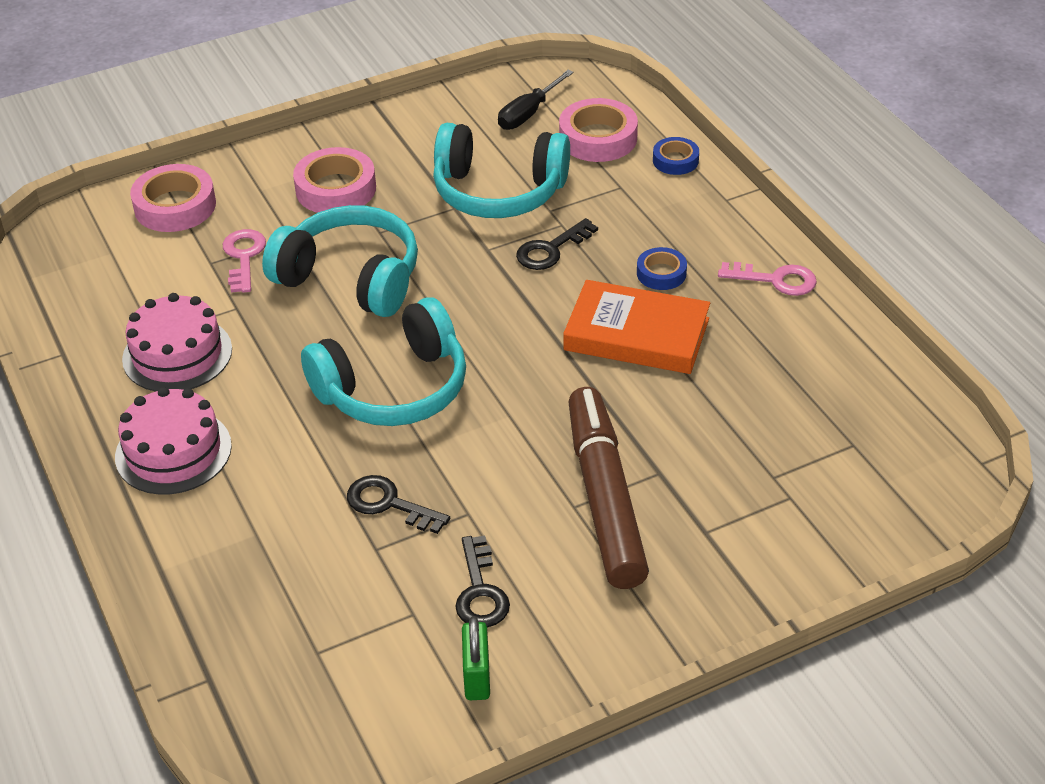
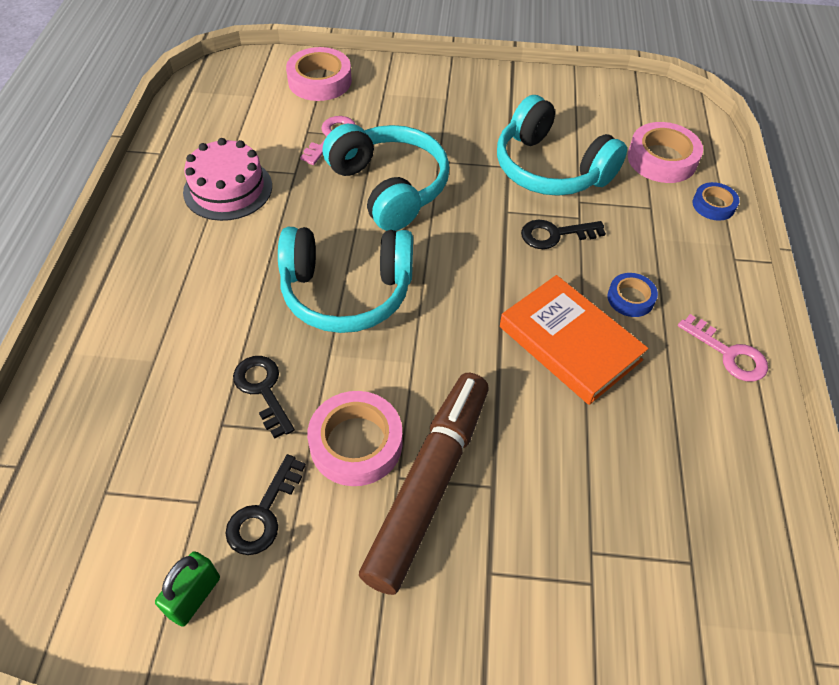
camera: 30 degrees right, 10 degrees up
(173, 451) = (161, 262): pink cake -> none
(336, 189) = (434, 115): pink tape -> pink tape (356, 443)
(528, 114) = (621, 117): black screwdriver -> none

